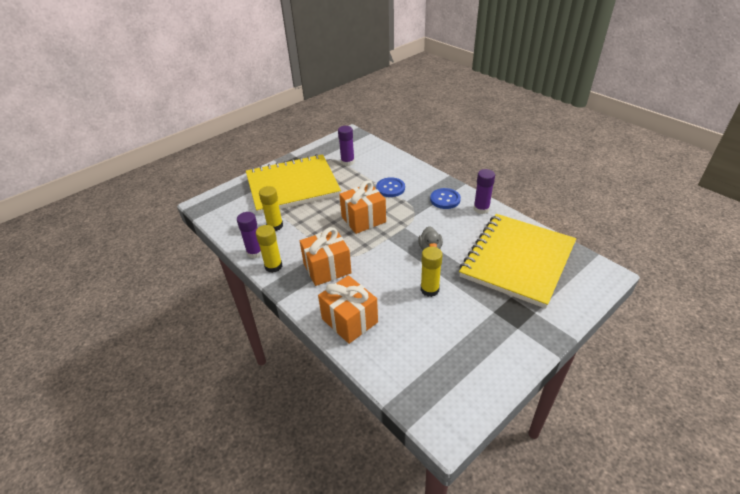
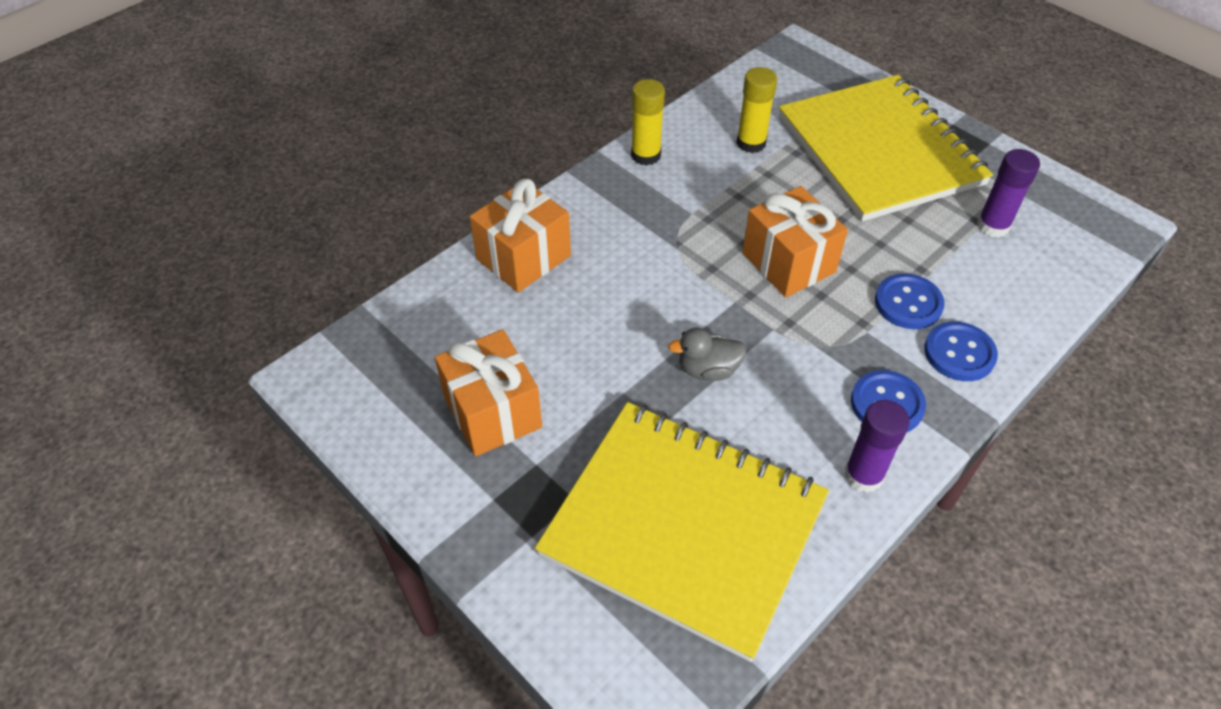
camera: 85 degrees right, 10 degrees up
(255, 252) = (678, 129): purple glue stick -> none
(327, 268) = (643, 221): orange gift -> orange gift (492, 412)
(417, 179) = (959, 353): none -> blue button
(429, 289) = (593, 365): yellow glue stick -> none

